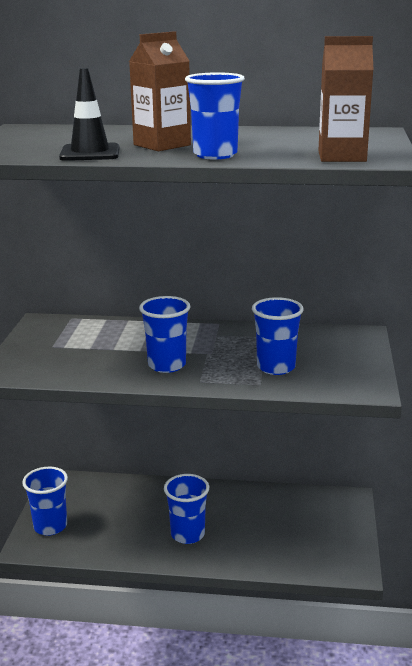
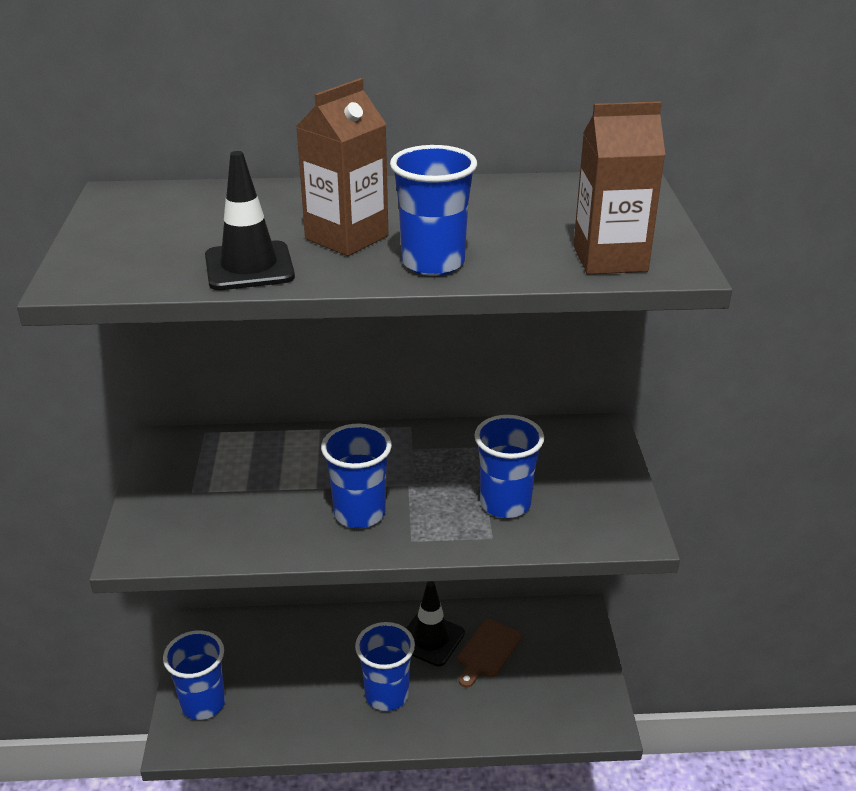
camera: 10 degrees left, 10 degrees up
(229, 504) = (430, 639): none -> black traffic cone
(272, 515) = (487, 651): none -> brown cutting board

